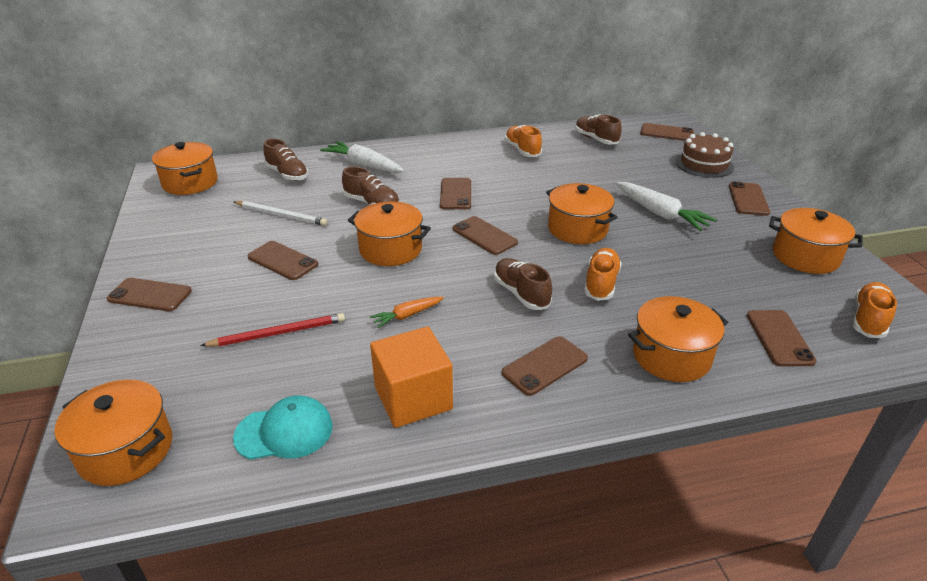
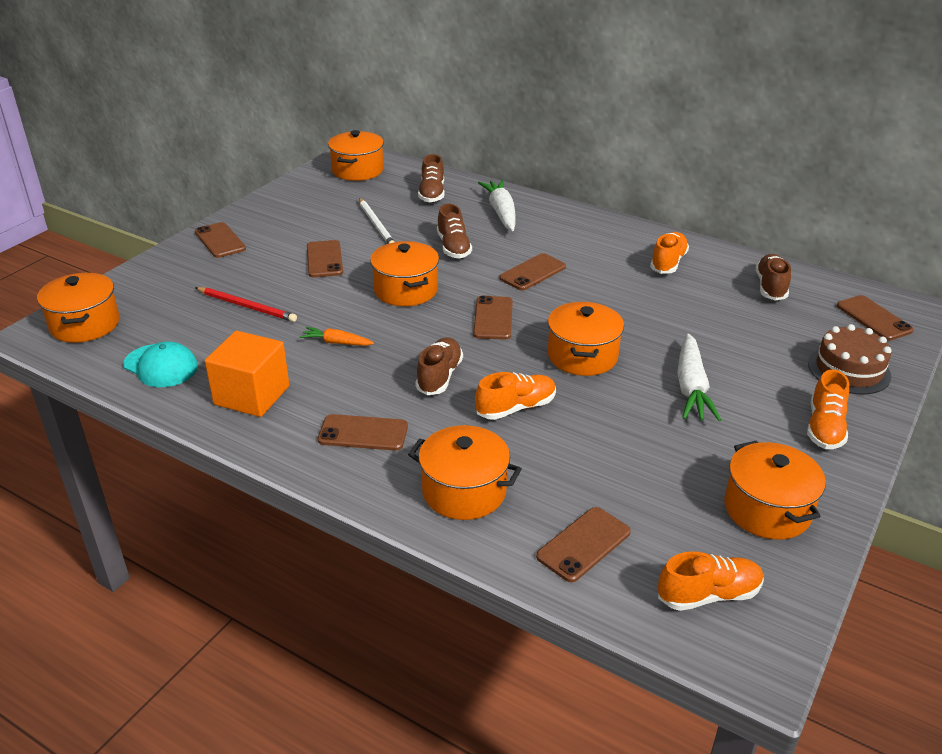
camera: 45 degrees right, 0 degrees up
(748, 199) = (824, 428): brown phone -> orange shoe

